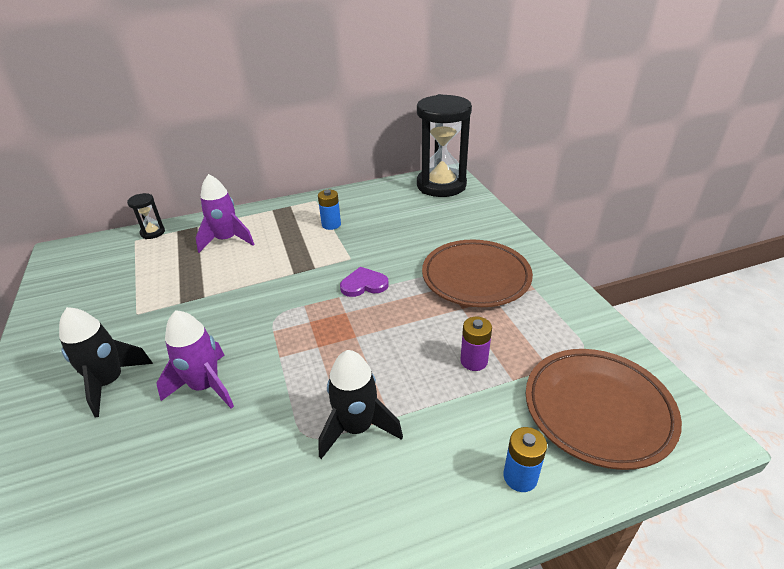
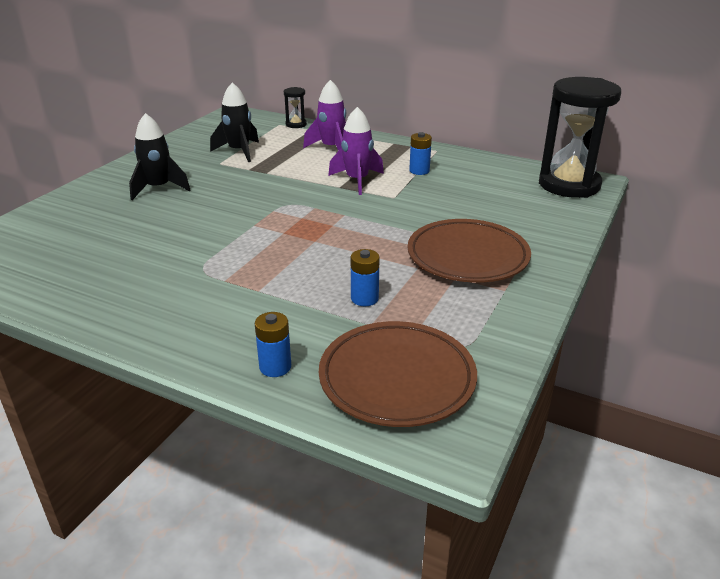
camera: 45 degrees right, 5 degrees down
(205, 386) = (195, 216): purple rocket -> purple rocket (357, 181)
(357, 427) = (232, 282): black rocket -> black rocket (239, 151)
(364, 284) = (374, 217): purple heart -> none
(474, 361) = (364, 298): purple battery -> blue battery

